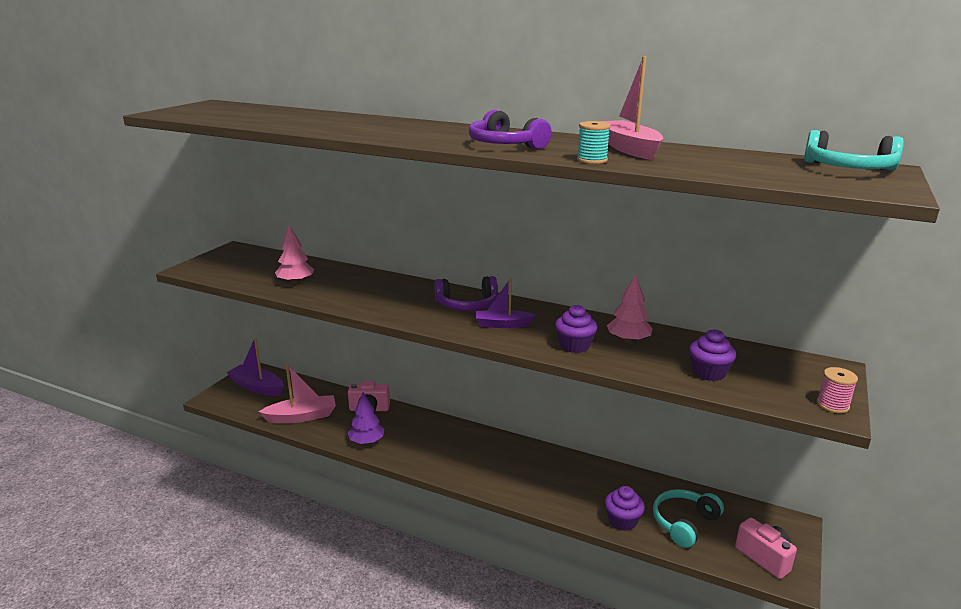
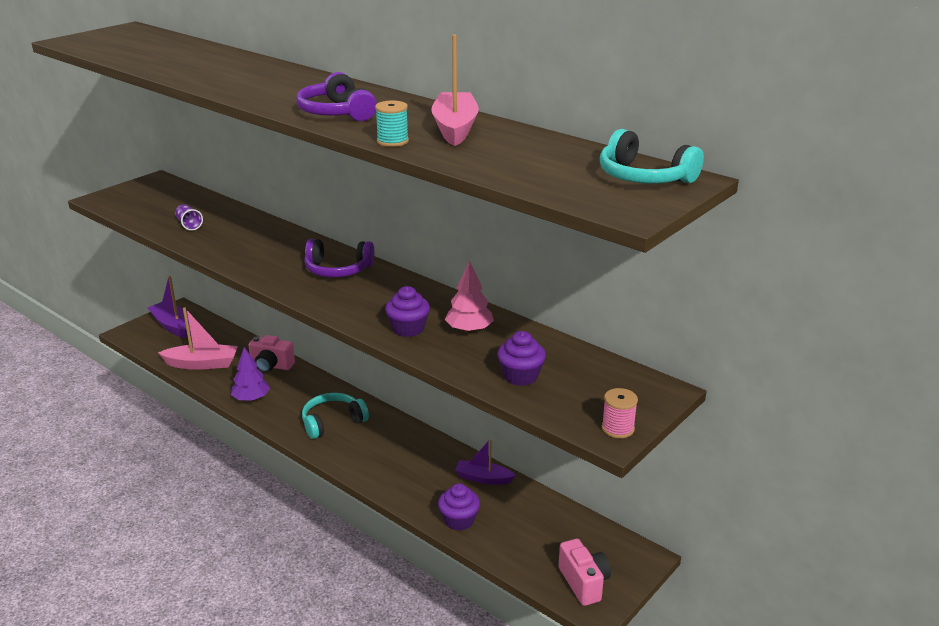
camera: 15 degrees right, 5 degrees up
(295, 282) = (189, 225): pink tree -> purple cup
(502, 324) = (355, 296): purple boat -> purple boat (483, 478)
(684, 523) = (522, 534): turquoise headphones -> turquoise headphones (332, 422)

